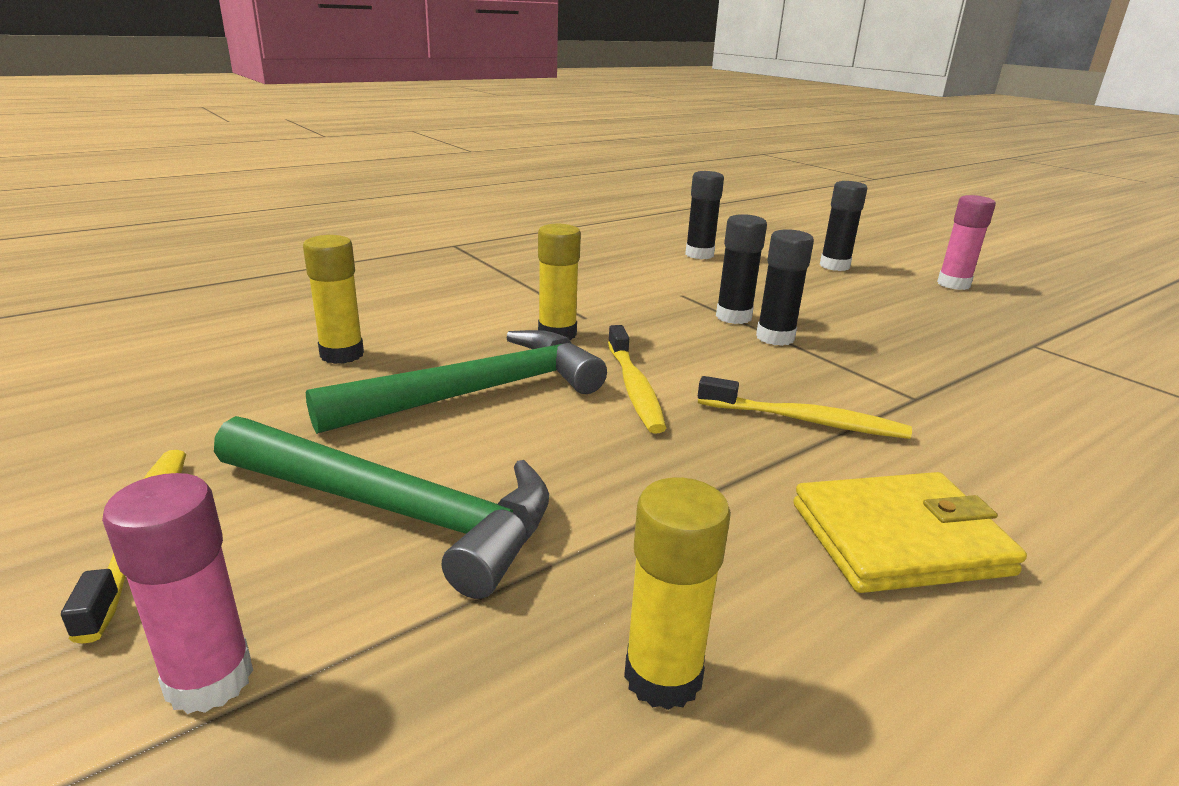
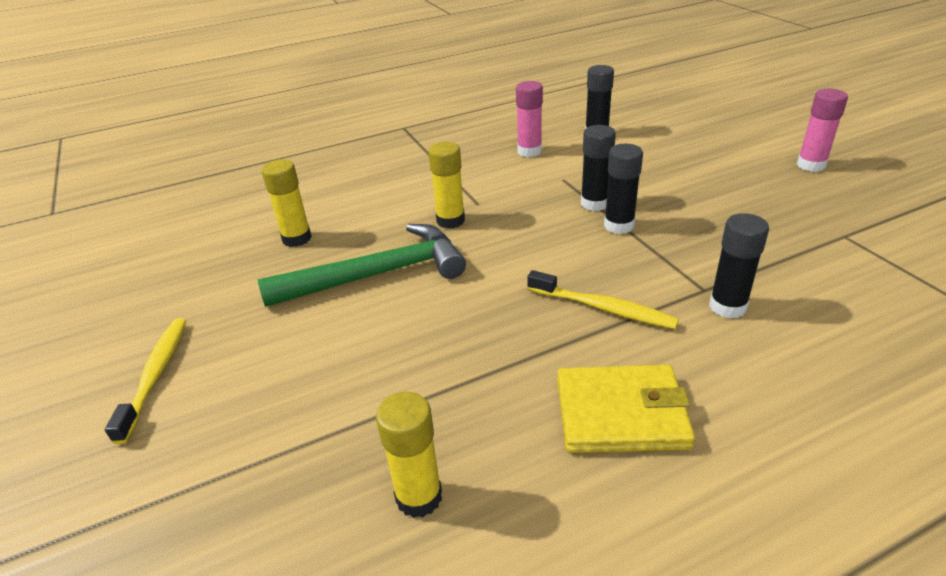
camera: 15 degrees right, 10 degrees up
(209, 679) = (176, 472): pink glue stick -> pink glue stick (529, 151)
(397, 512) = (299, 370): green hammer -> none
(634, 388) = (488, 273): yellow toothbrush -> none
(834, 266) = (710, 145): black glue stick -> black glue stick (727, 306)

